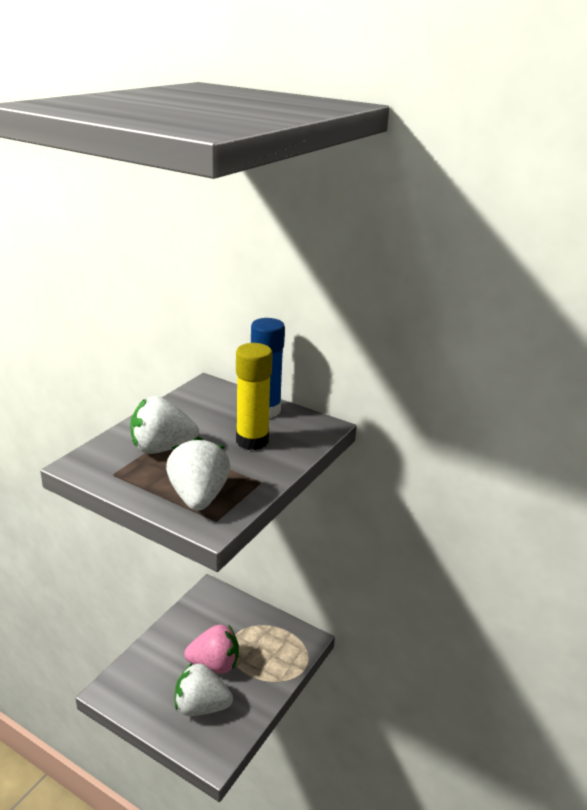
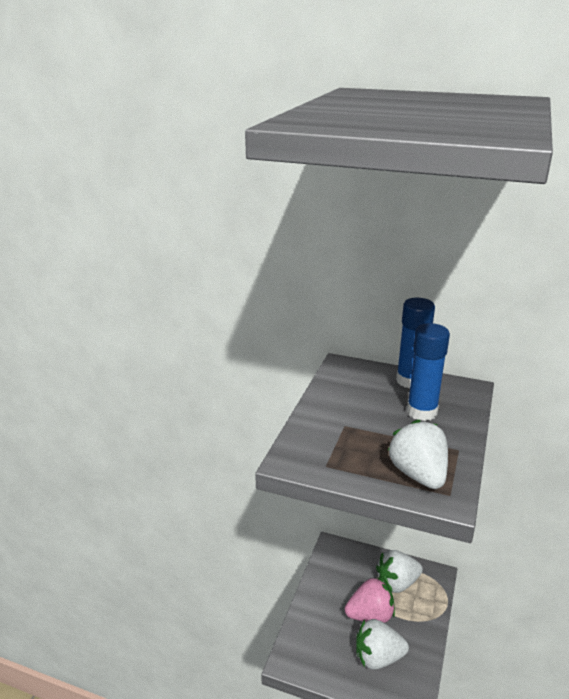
camera: 10 degrees left, 0 degrees up
(162, 448) = (350, 432): white strawberry -> white strawberry (397, 583)
(252, 441) = (421, 412): yellow glue stick -> blue glue stick

